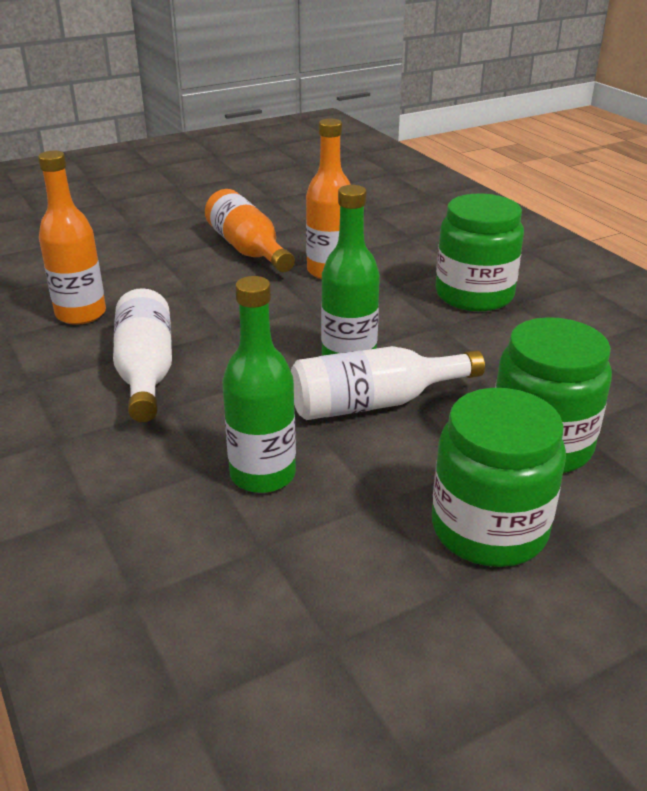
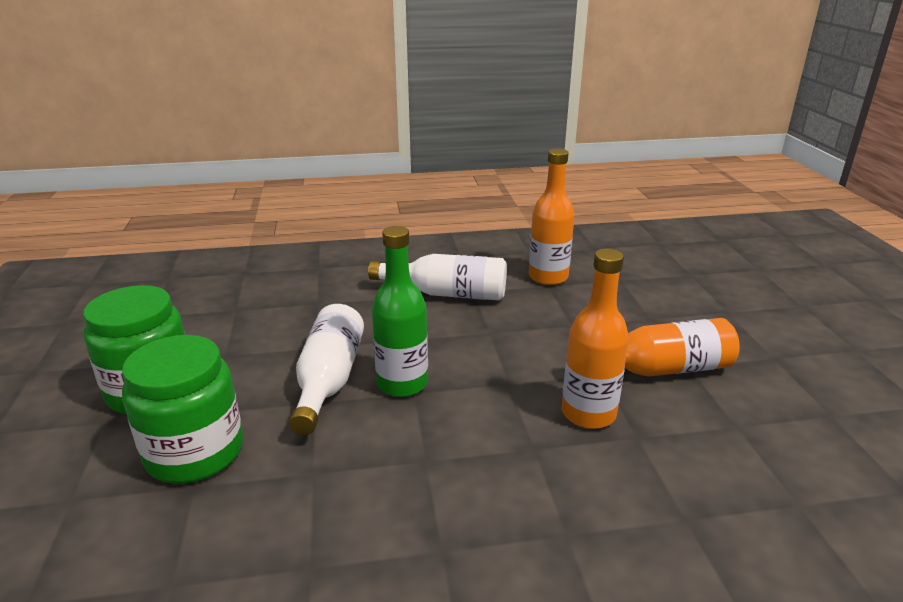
camera: 110 degrees right, 5 degrees down
(263, 475) = (294, 319): green bottle -> none
(474, 295) = (482, 517): green jar -> none

